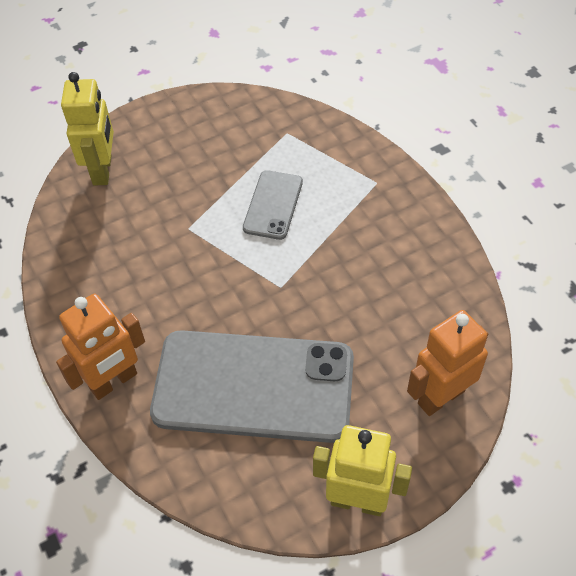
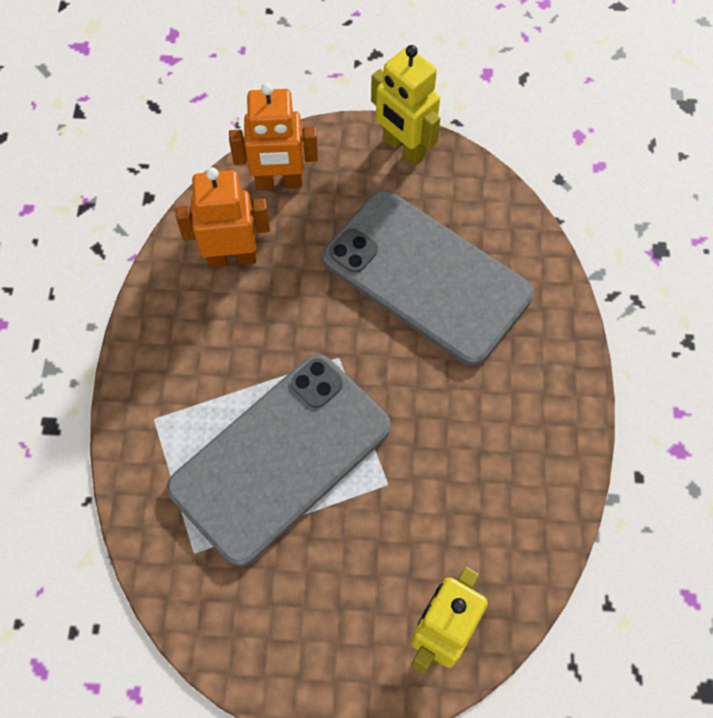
camera: 150 degrees left, 10 degrees up
(114, 381) = (549, 352): orange robot -> orange robot (232, 257)
(273, 205) = (280, 457): grey phone -> grey phone, size x2.11

